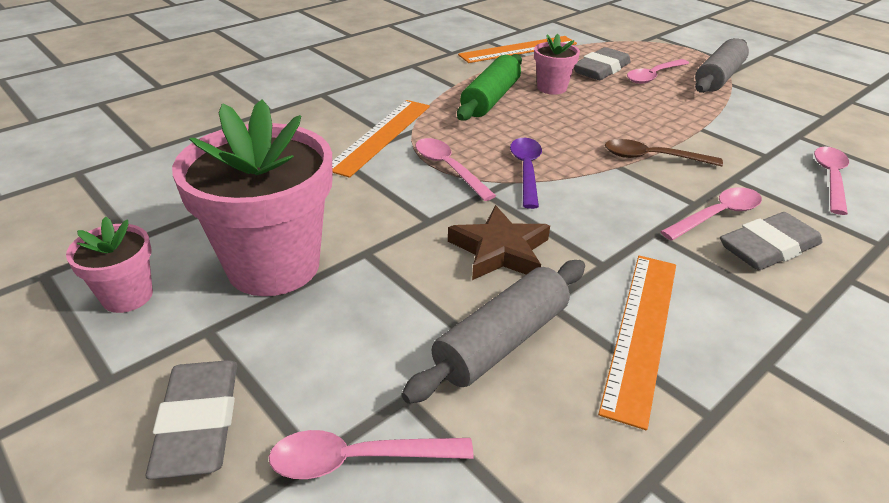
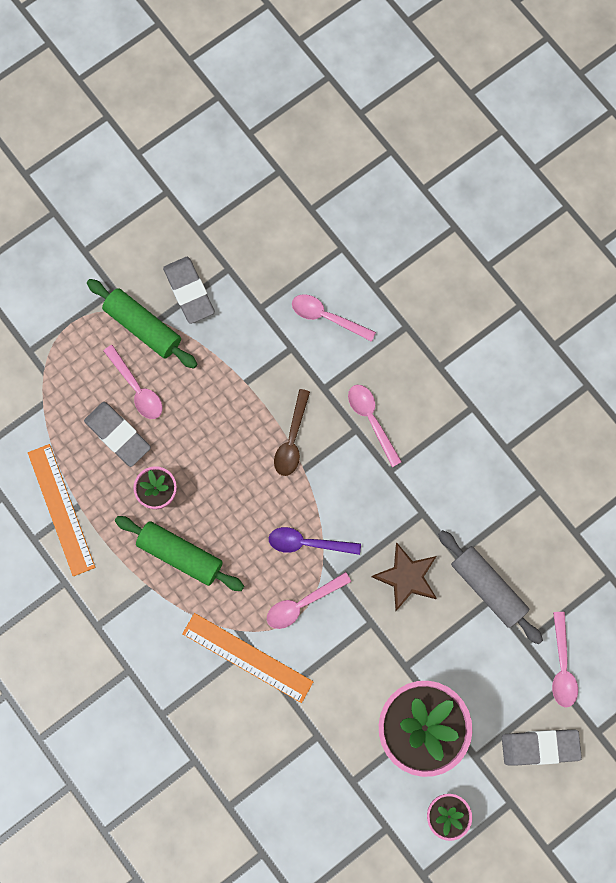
camera: 85 degrees left, 40 degrees up
(641, 331) = (481, 507): orange ruler -> none
(718, 77) = (143, 327): grey rolling pin -> green rolling pin
(768, 248) = (408, 401): grey eraser -> grey eraser (189, 291)

